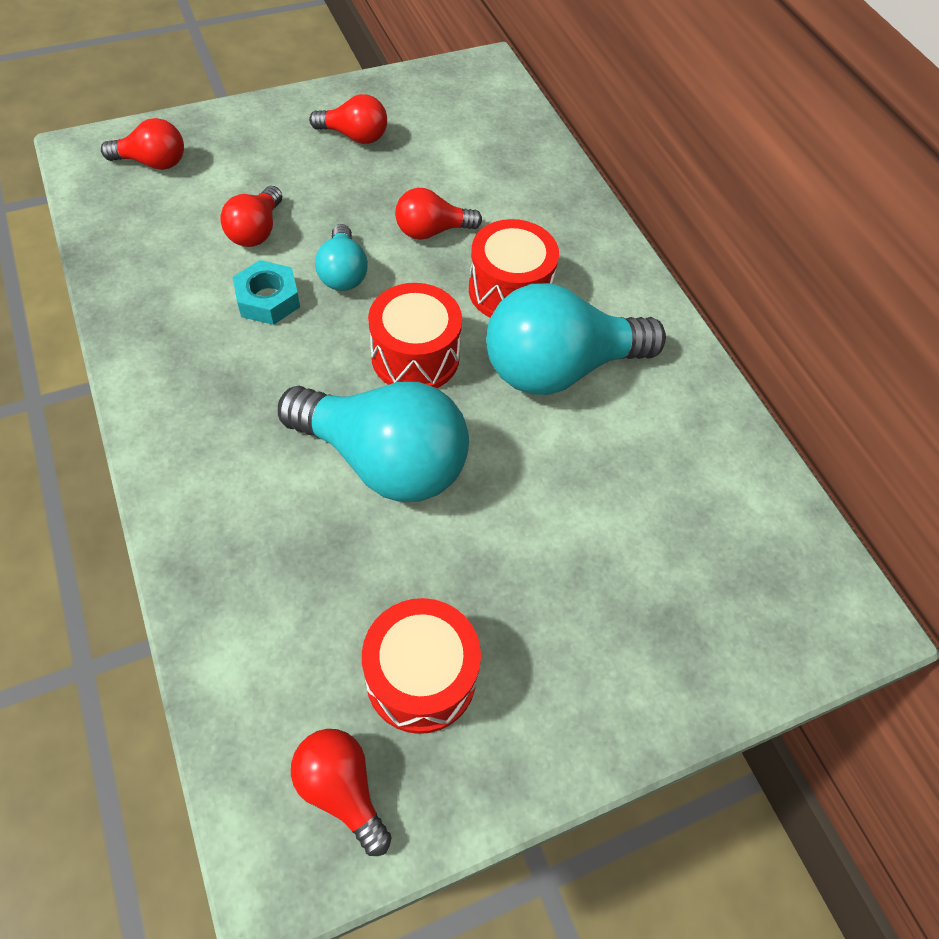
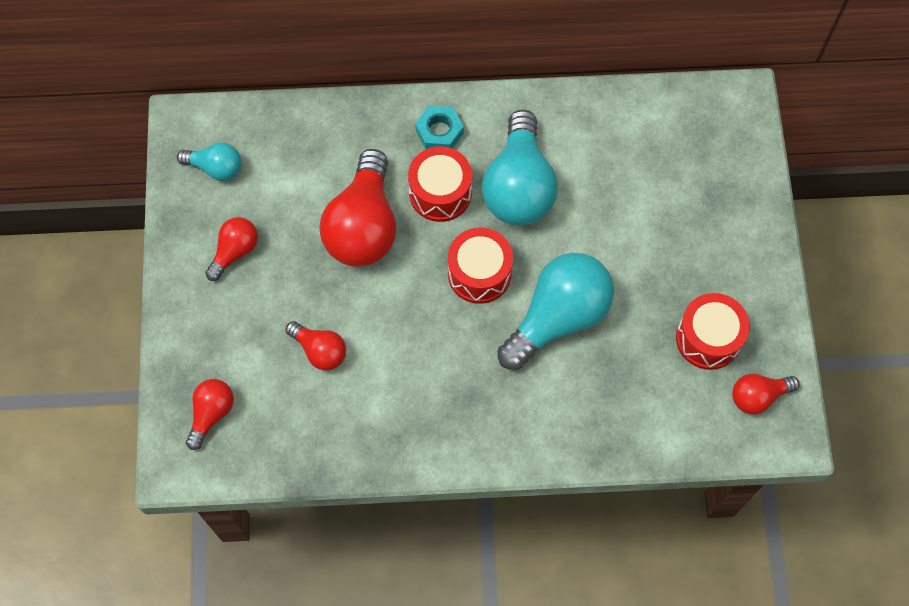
camera: 65 degrees left, 10 degrees up
(268, 299) = (394, 357): turquoise nut -> turquoise nut (439, 132)
(343, 273) = (385, 300): turquoise light bulb -> turquoise light bulb (216, 168)
(432, 231) = (363, 226): red light bulb -> red light bulb, size x1.94

